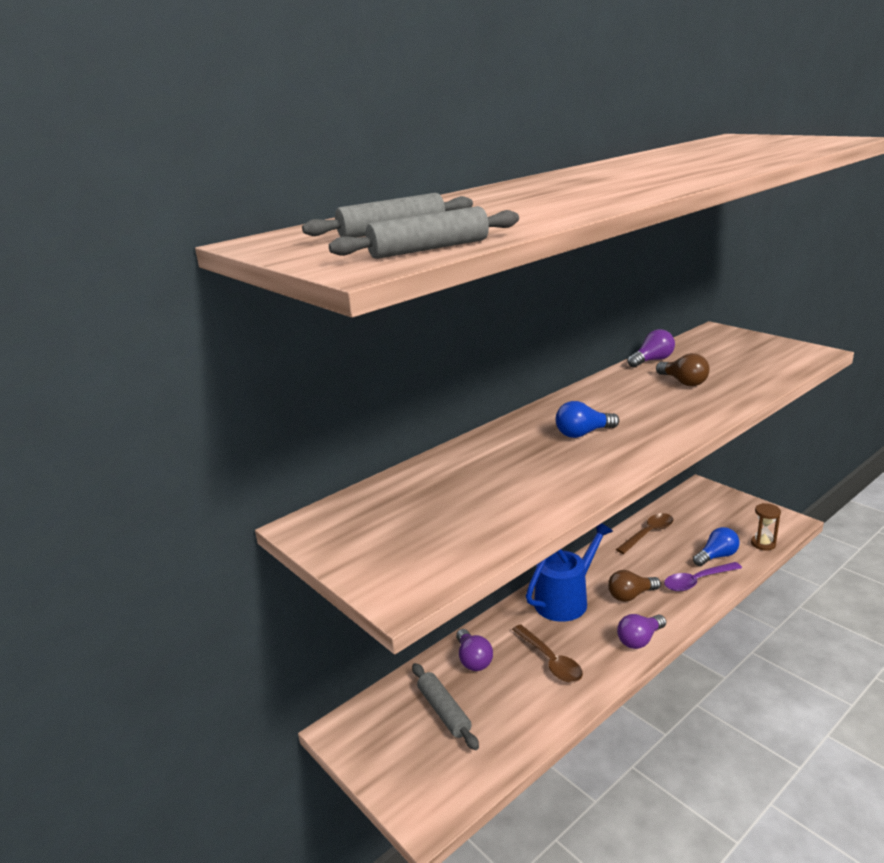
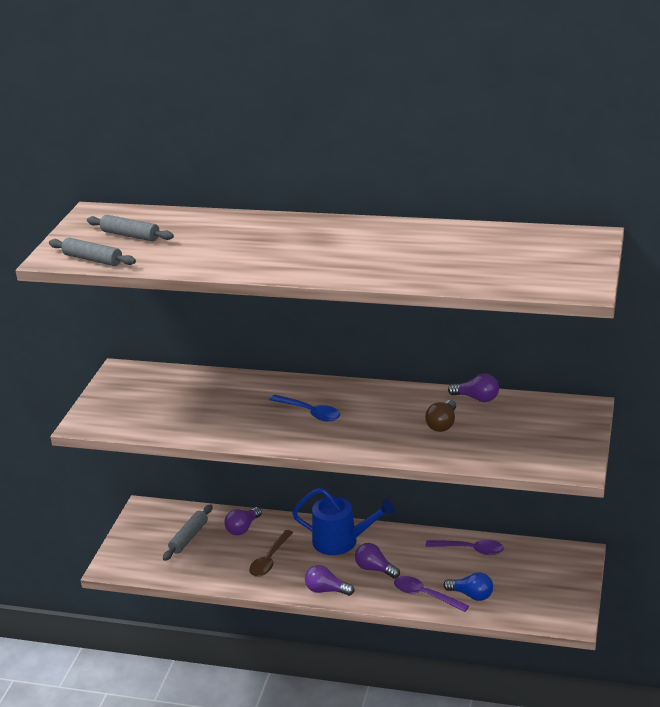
camera: 55 degrees right, 5 degrees up
(583, 433) = (310, 412): blue light bulb -> blue spoon
(630, 595) = (375, 569): brown light bulb -> purple light bulb
(648, 534) = (470, 550): brown spoon -> purple spoon
(763, 544) = (517, 615): brown hourglass -> none

